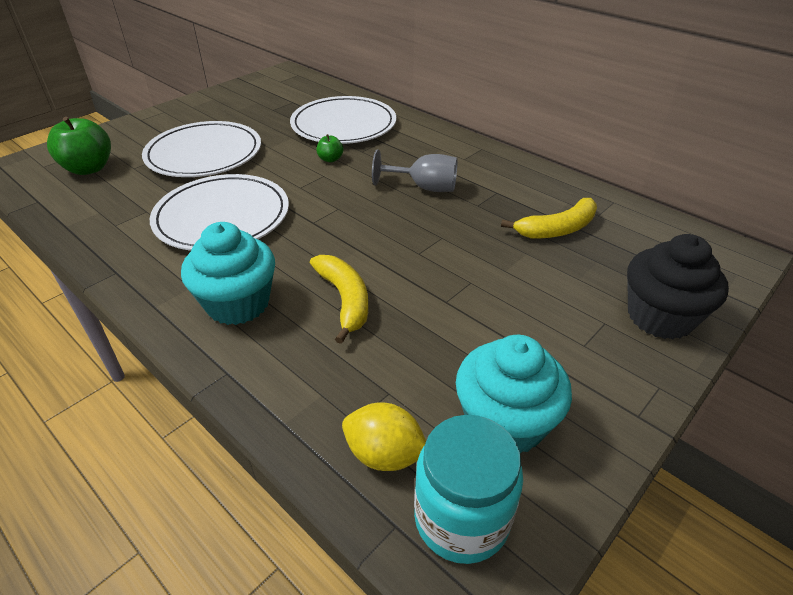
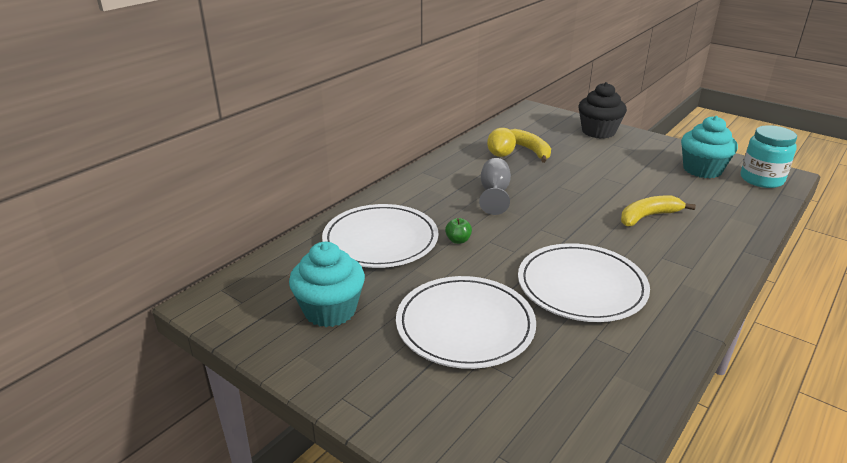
camera: 95 degrees left, 10 degrees down
(89, 168) = (528, 420): green apple -> none
(238, 303) = (682, 257): turquoise cupcake -> turquoise cupcake (330, 310)
(385, 454) = (748, 197): yellow lemon -> yellow lemon (500, 155)

